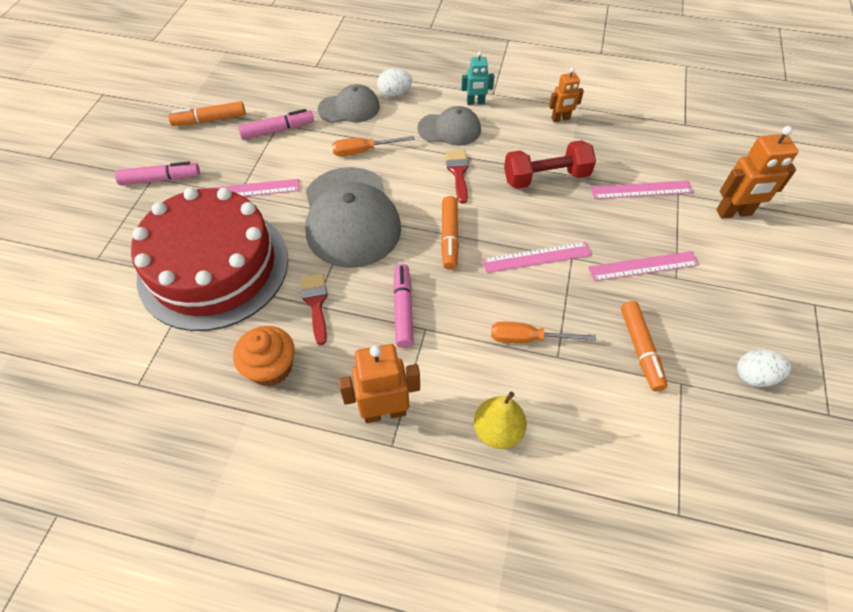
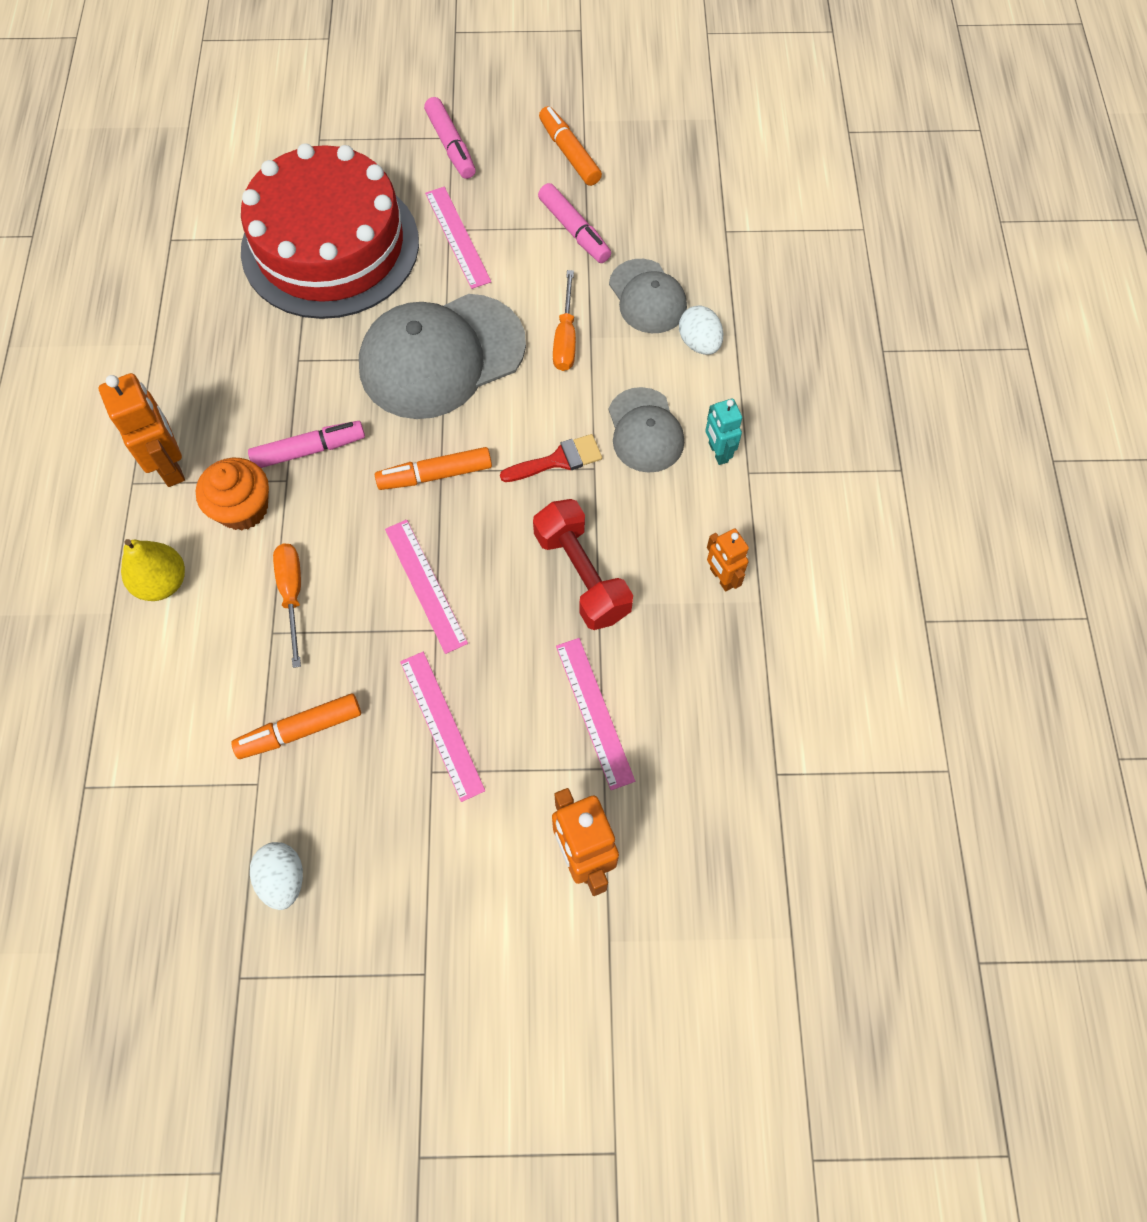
camera: 75 degrees right, 10 degrees up
(271, 367) = (208, 345): orange cupcake -> orange cupcake (243, 508)
(316, 303) = (300, 360): red brush -> none
(363, 151) = (565, 338): orange screwdriver -> orange screwdriver turned 150 degrees counterclockwise

